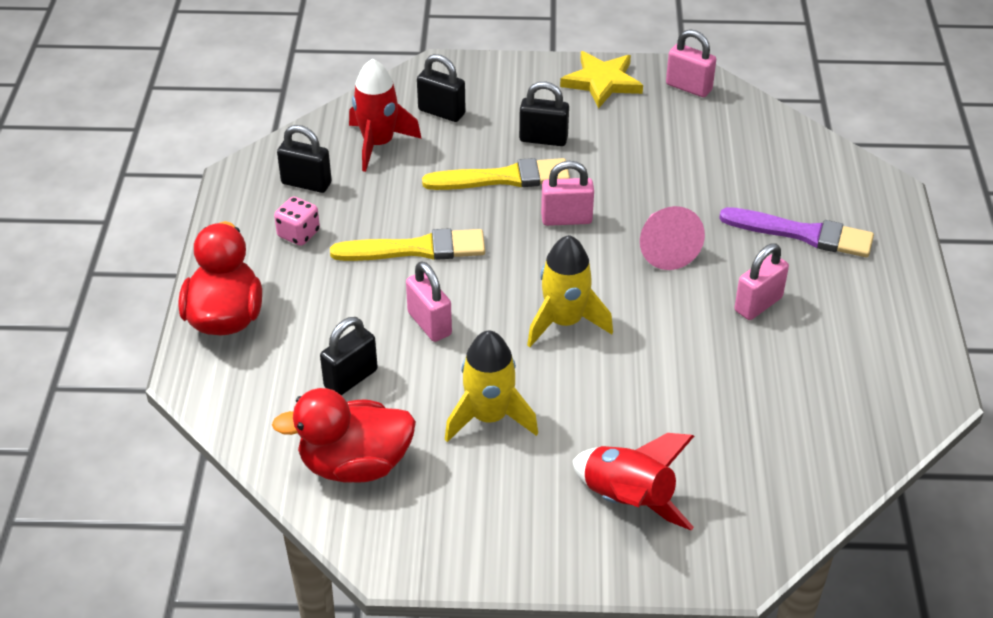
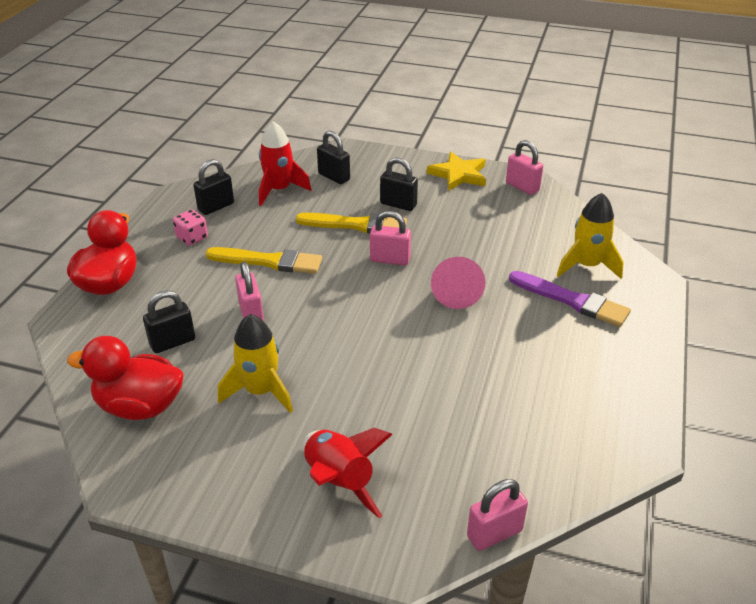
camera: 15 degrees right, 5 degrees down
(306, 183) = (216, 207): black padlock -> black padlock turned 75 degrees counterclockwise
(564, 322) = (353, 331): yellow rocket -> yellow rocket (587, 266)
(758, 304) = (514, 346): pink padlock -> pink padlock (494, 533)

